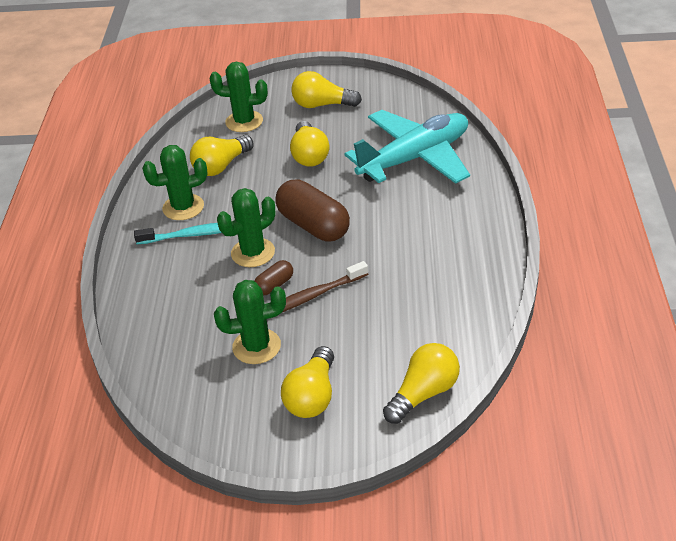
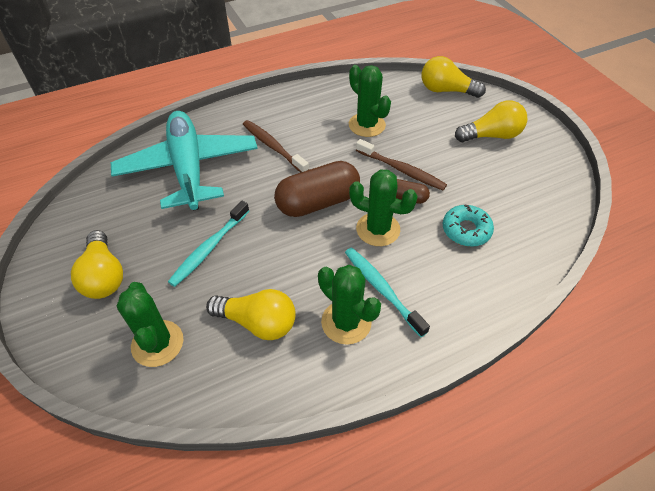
camera: 120 degrees left, 10 degrees up
(205, 310) = (466, 230): none -> turquoise donut
(256, 346) = (475, 181): green cactus -> green cactus (367, 125)
(309, 155) = (209, 248): yellow light bulb -> turquoise toothbrush
(313, 225) = (318, 202): brown capsule -> brown capsule turned 45 degrees clockwise
(411, 215) = (273, 147): none -> brown toothbrush
(415, 158) = (188, 168): turquoise plane -> turquoise plane turned 45 degrees clockwise

